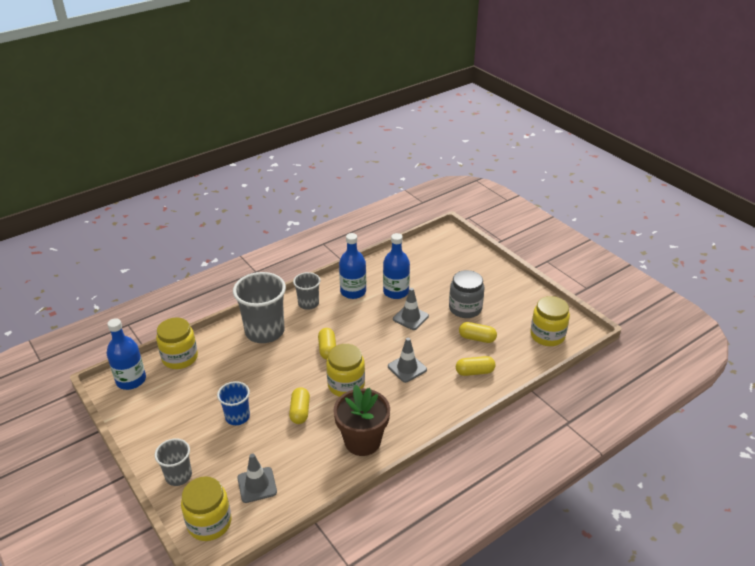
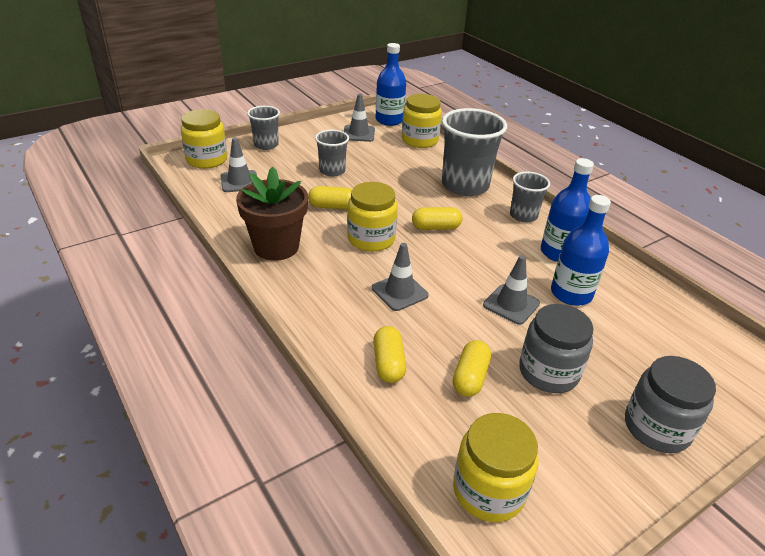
camera: 90 degrees right, 0 degrees up
(160, 402) = (359, 133): none -> grey traffic cone
(237, 417) = (332, 171): blue cup -> grey cup
(493, 277) = (656, 428): none -> grey jar

